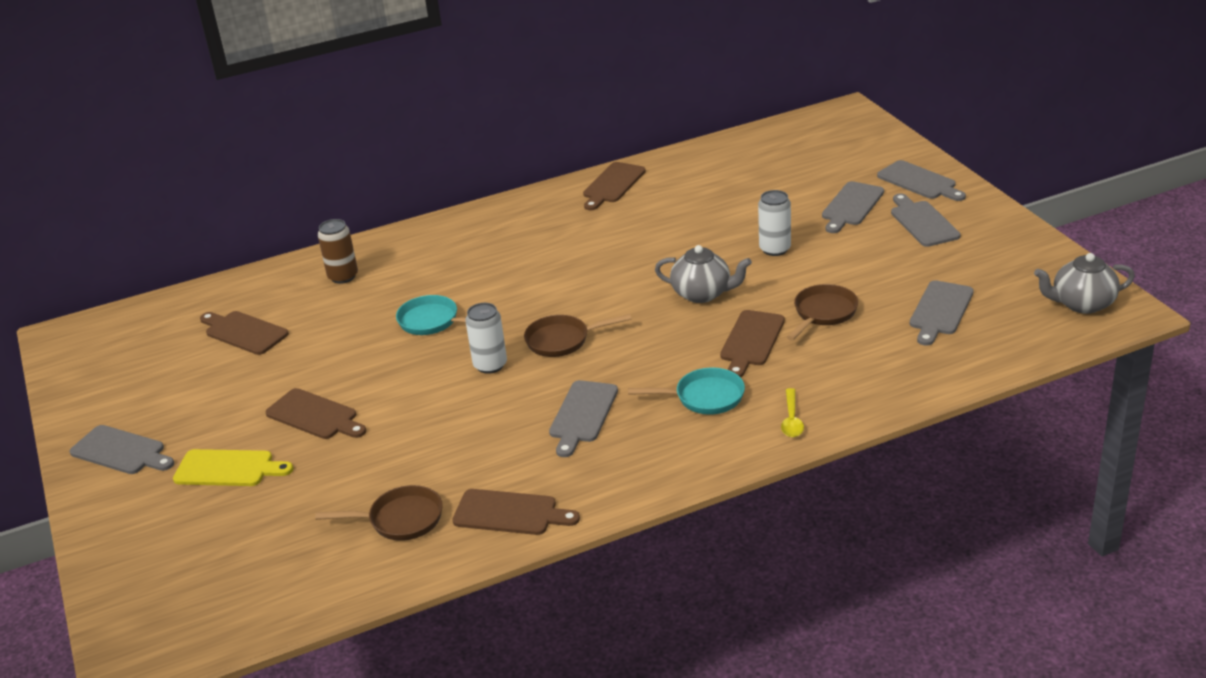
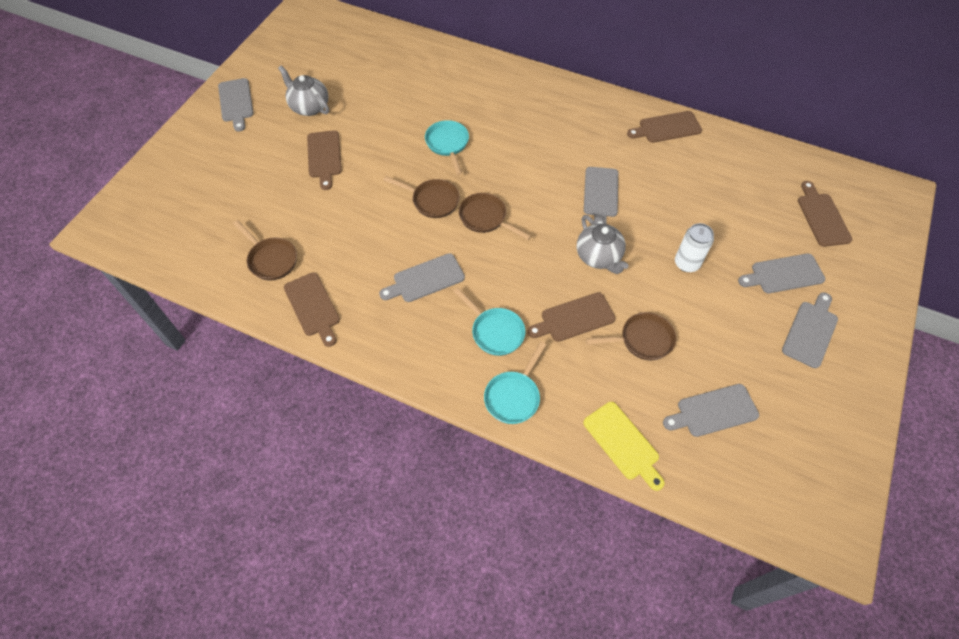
camera: 45 degrees right, 25 degrees up
(228, 468) = (255, 154): yellow cutting board -> yellow cutting board (623, 443)
(244, 332) = (366, 73): brown cutting board -> brown cutting board (822, 217)
(343, 276) = (451, 74): brown can -> none
(490, 365) = (432, 201): white can -> brown pan
(791, 419) = (513, 396): yellow spoon -> turquoise pan
(919, 182) = (860, 296): grey cutting board -> grey cutting board (601, 194)
(1081, 304) = (814, 505): grey teapot -> grey teapot (309, 107)

